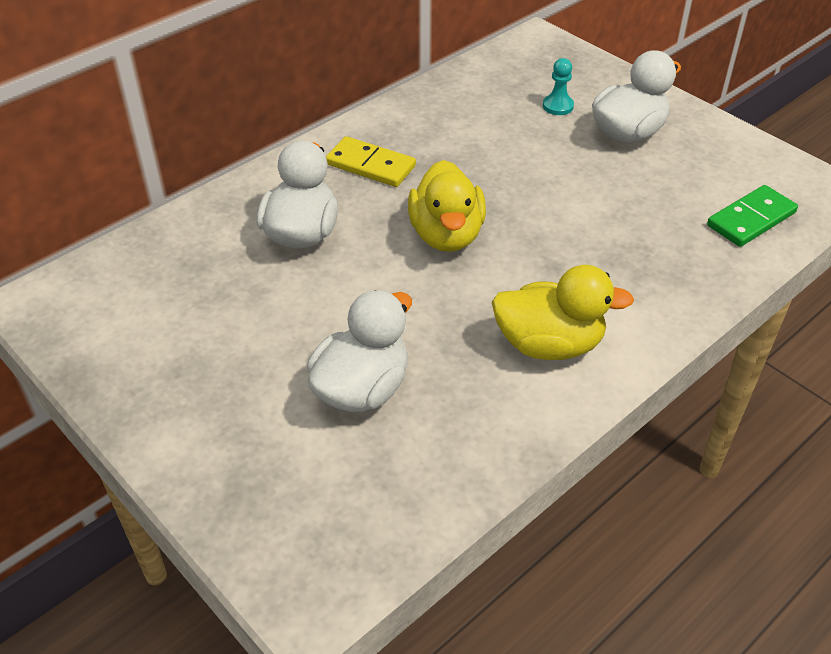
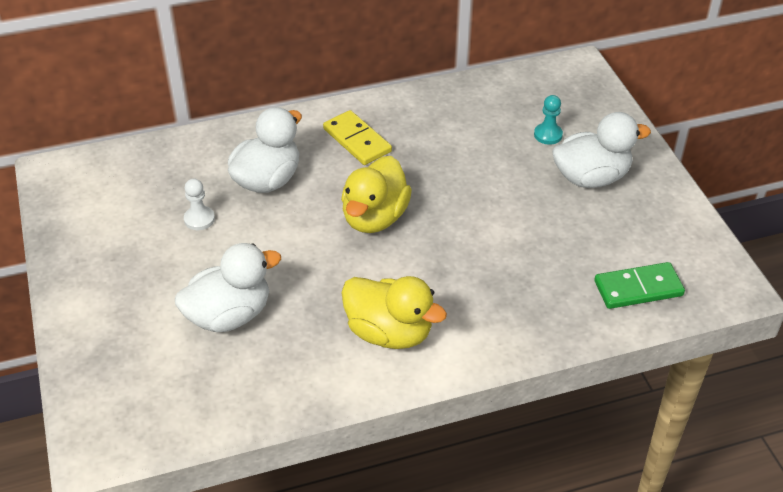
camera: 25 degrees right, 0 degrees up
(252, 298) = (199, 219): none -> white pawn

